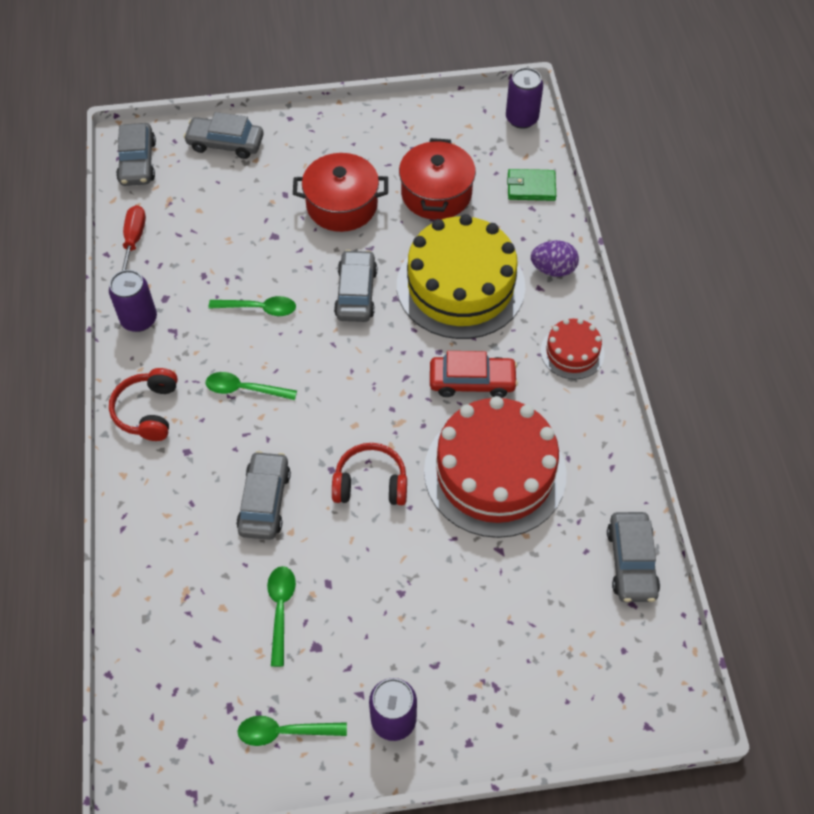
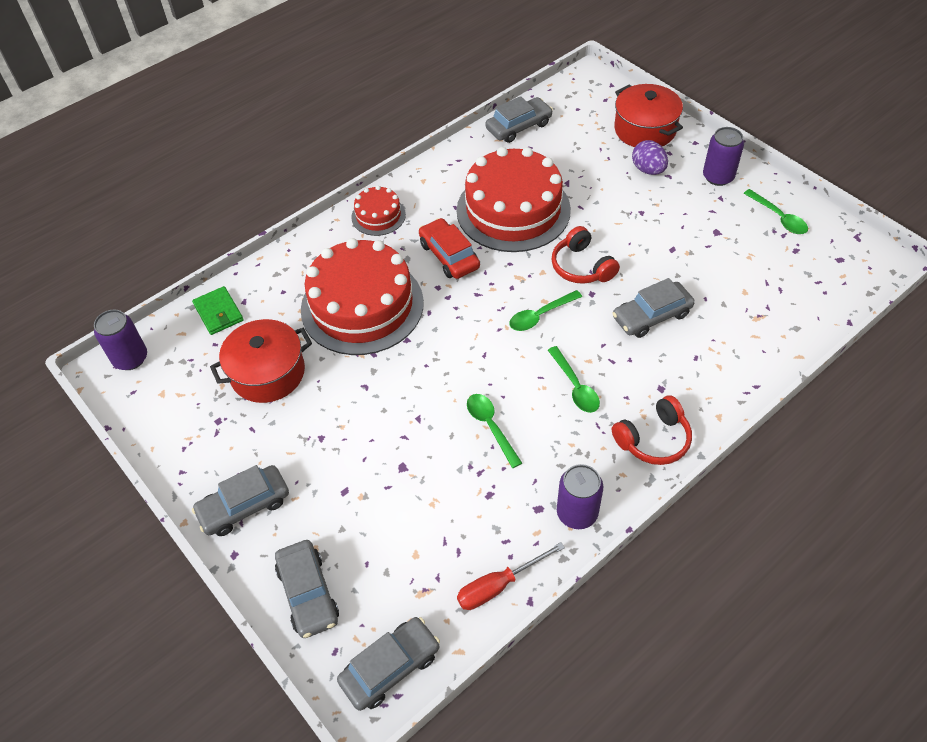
camera: 120 degrees left, 5 degrees down
(280, 610) = (714, 262): green spoon -> green spoon (540, 315)
(342, 205) = (328, 436): red pot -> red pot (645, 129)
(356, 293) = (421, 368): grey car -> grey car (244, 506)
(460, 285) = (362, 306): yellow cake -> red cake
(553, 269) = (304, 259): purple egg -> purple egg (648, 170)

